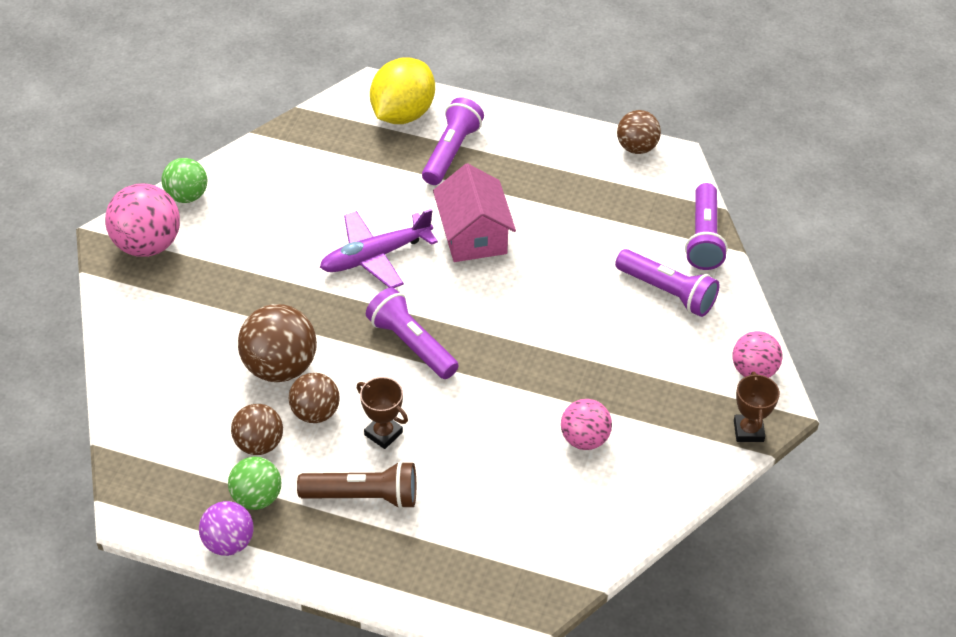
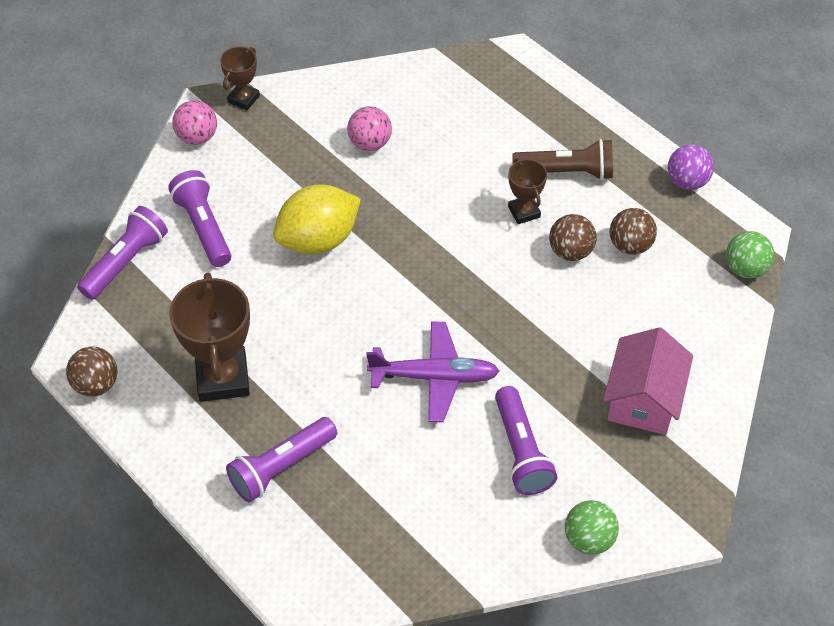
camera: 150 degrees left, 5 degrees up
(148, 245) = (654, 493): pink ball -> none
(257, 498) = (651, 205): green ball -> green ball (745, 269)
(280, 367) = (581, 304): brown ball -> none
(363, 496) = (566, 172): brown flashlight -> brown flashlight turned 150 degrees clockwise
(403, 114) = (297, 545): yellow lemon -> yellow lemon (318, 240)
(411, 344) = (455, 276): purple flashlight -> purple flashlight (521, 451)
(473, 235) = (328, 358): pink house -> pink house (643, 399)
(545, 189) = (222, 378): none -> brown trophy

